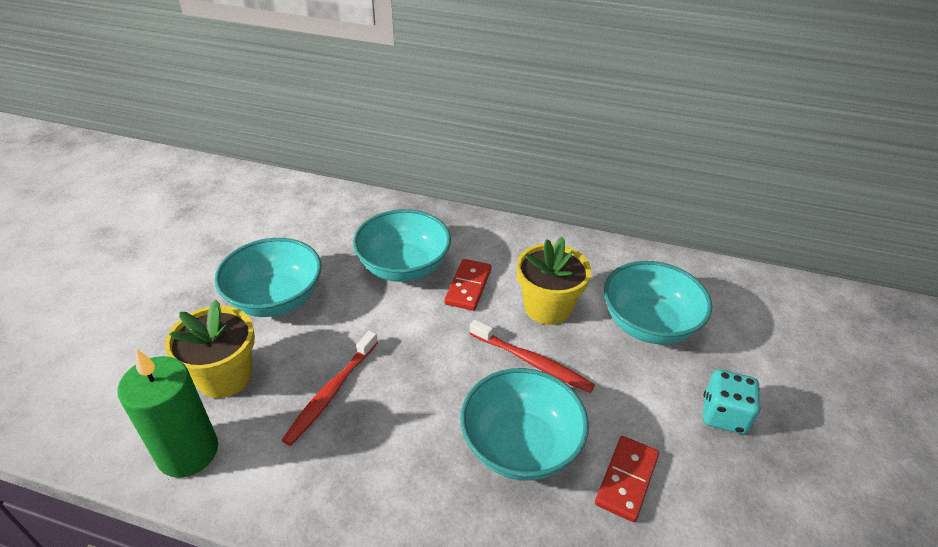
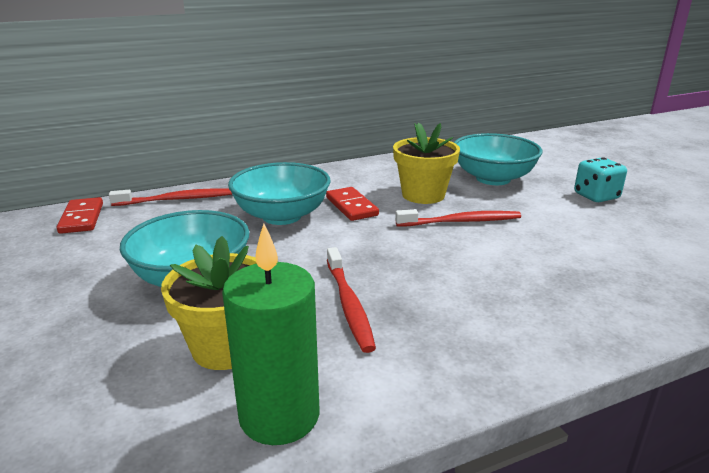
camera: 40 degrees left, 15 degrees down
(358, 205) = (177, 199): none -> red toothbrush
(520, 446) = (528, 260): turquoise bowl -> none
(626, 479) = (607, 243): red domino -> red domino (81, 218)

